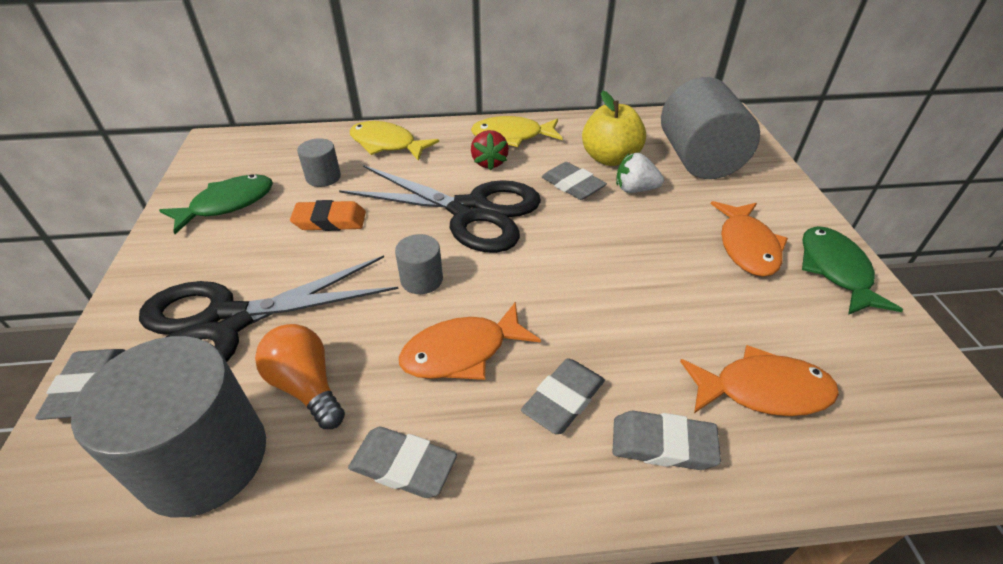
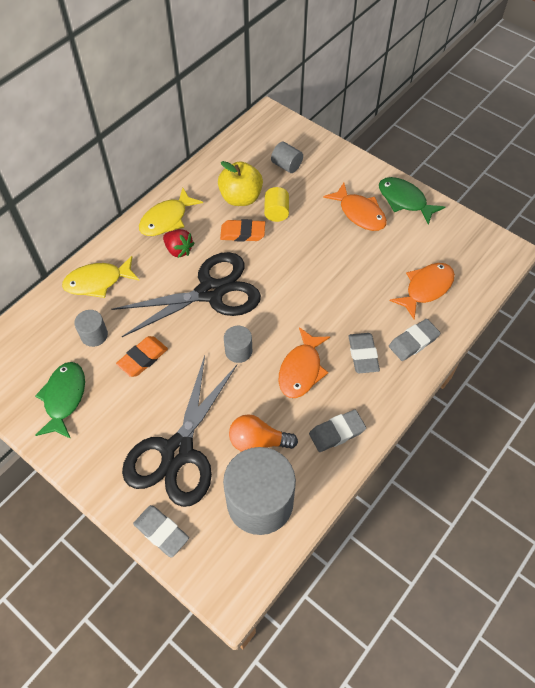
camera: 45 degrees left, 15 degrees up
(572, 185) = (242, 233): grey eraser -> orange eraser
(635, 189) = (276, 212): white strawberry -> yellow cylinder
(698, 160) = (286, 165): grey cylinder -> grey cylinder, size x0.46

